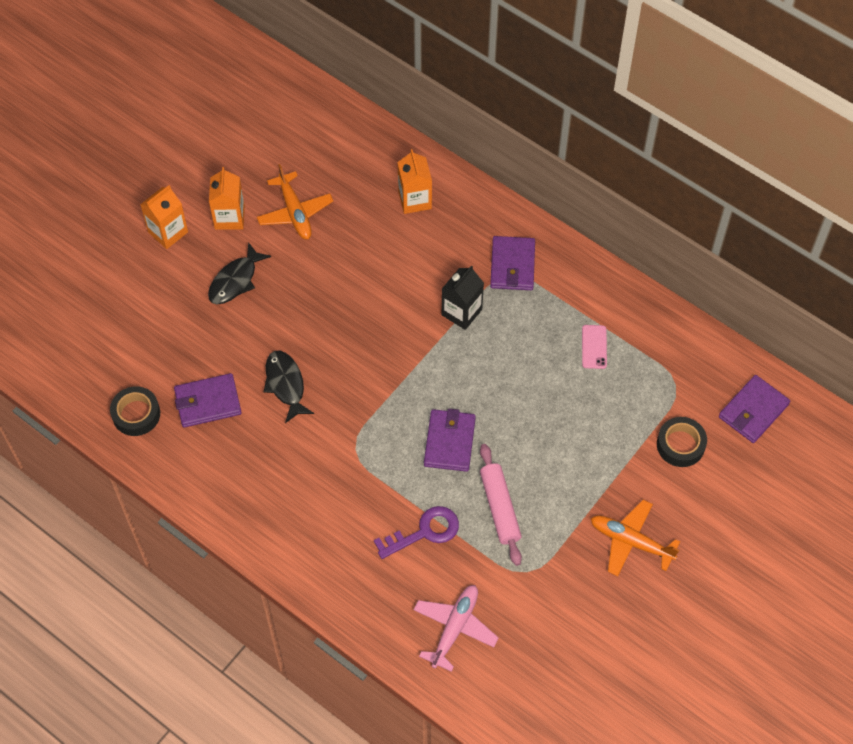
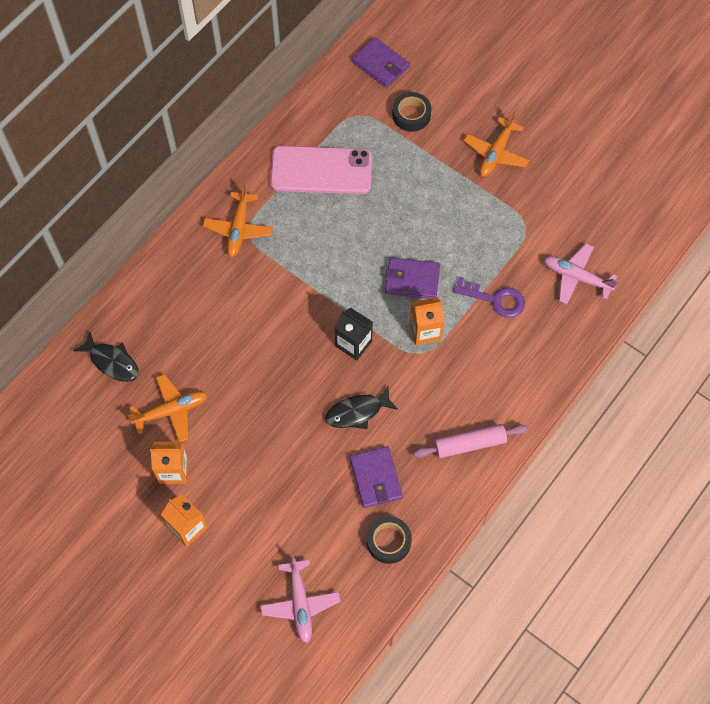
camera: 90 degrees left, 5 degrees up
(79, 333) = (300, 604): none -> pink plane
(235, 280) = (246, 461): black fish -> black fish (112, 362)
(415, 200) = (164, 307): orange carton -> orange carton (425, 331)
(424, 532) = (495, 299): purple key -> purple key turned 135 degrees clockwise
(461, 312) = (285, 269): black carton -> black carton (353, 343)
(499, 508) = (471, 243): pink rolling pin -> pink rolling pin (469, 444)
(512, 265) = (238, 229): purple wallet -> orange plane
(594, 347) = (321, 170): pink phone -> pink phone, size x2.45

